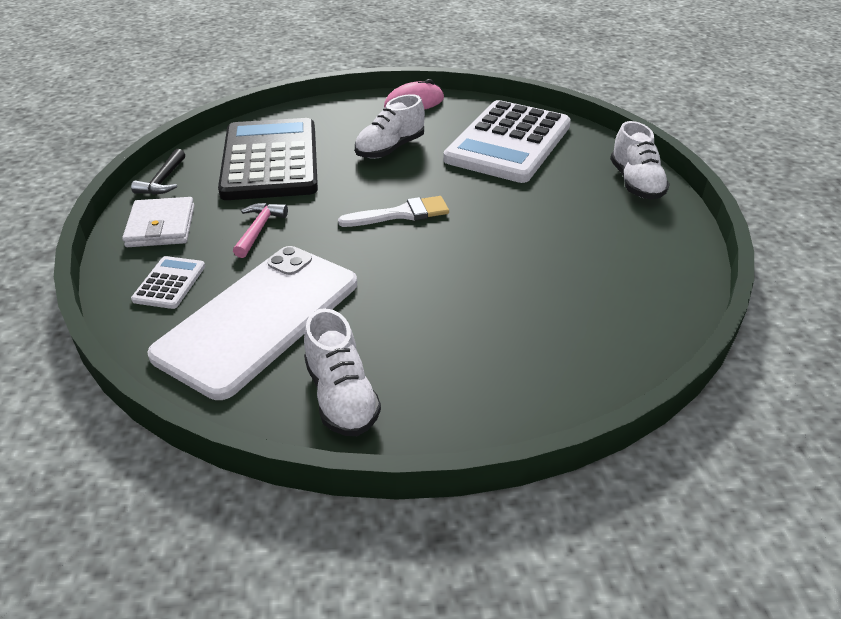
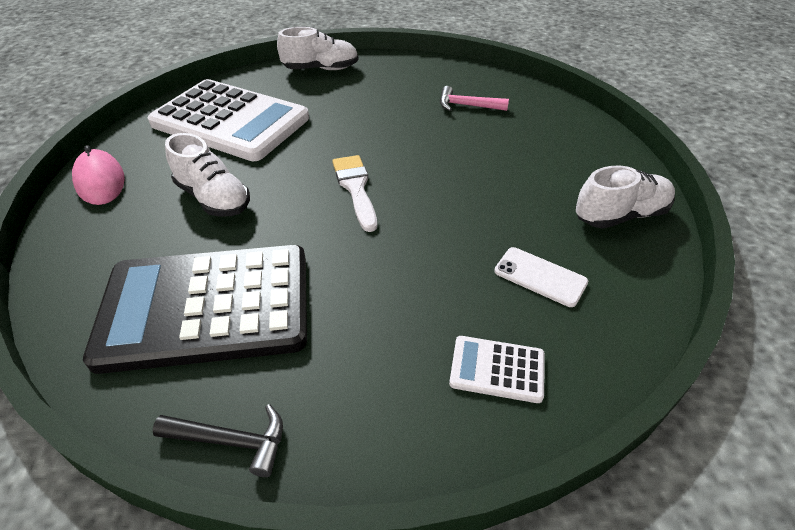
camera: 90 degrees left, 5 degrees up
(161, 226) = (369, 411): white wallet -> none
(259, 229) = (380, 298): pink hammer -> pink hammer (467, 106)
(259, 318) = (540, 277): white phone -> white phone, size x0.40

